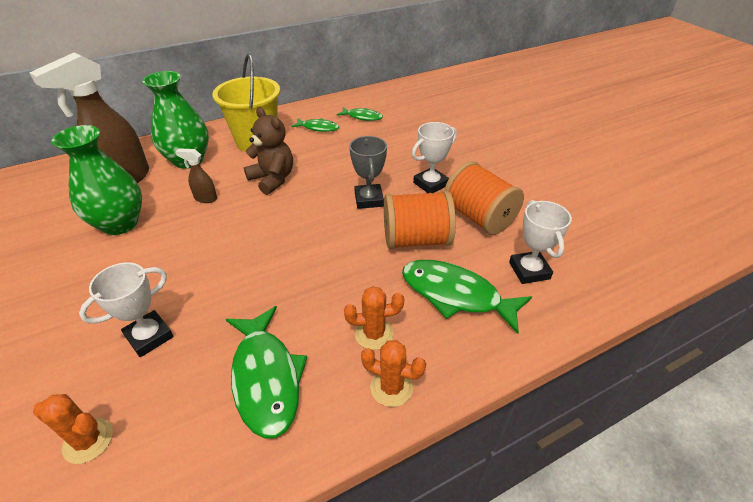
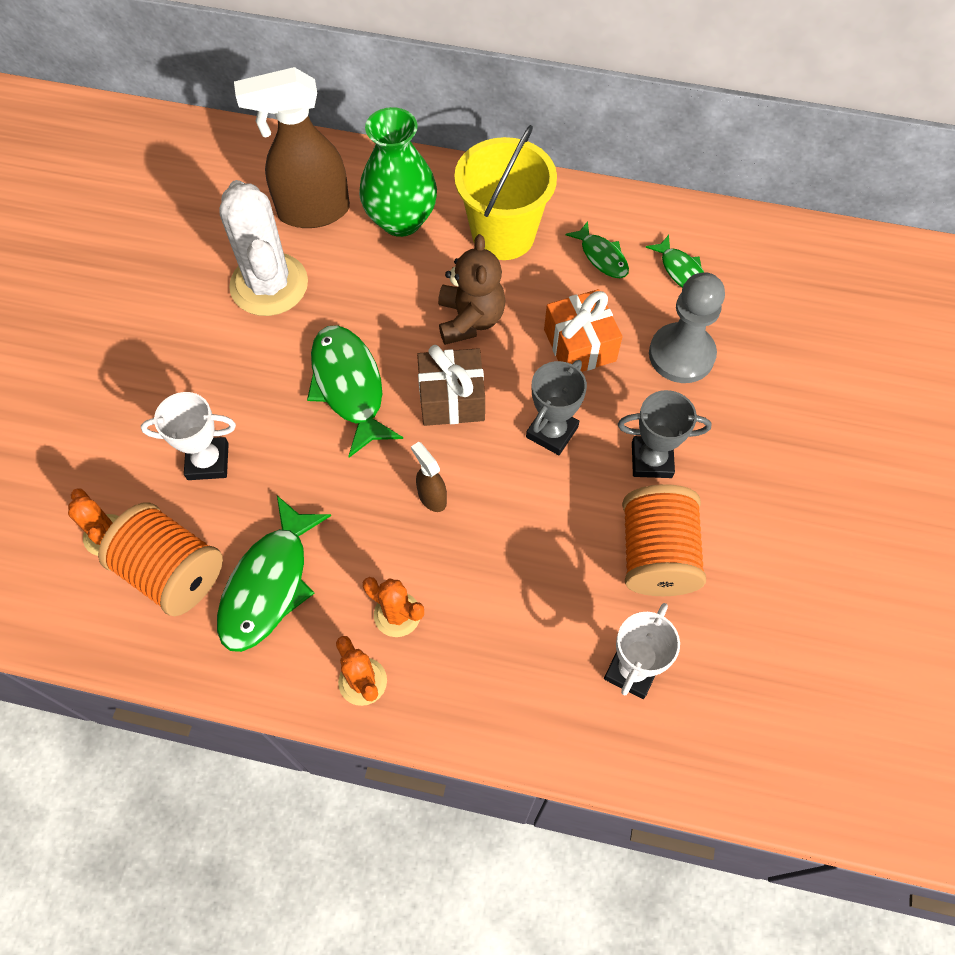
camera: 40 degrees right, 20 degrees up
(120, 223) = (269, 285): green vase -> white cactus
(205, 198) = (375, 302): brown spray bottle -> brown spray bottle (432, 497)
(297, 215) = (452, 399): none -> brown gift
(344, 161) = (579, 345): none -> orange gift
(397, 142) = (681, 355): none -> grey pawn
(416, 239) = (549, 532): orange spool -> orange spool (172, 572)
(430, 184) = (651, 460): white trophy -> grey trophy
(456, 295) = (519, 635): green fish -> green fish (349, 387)

